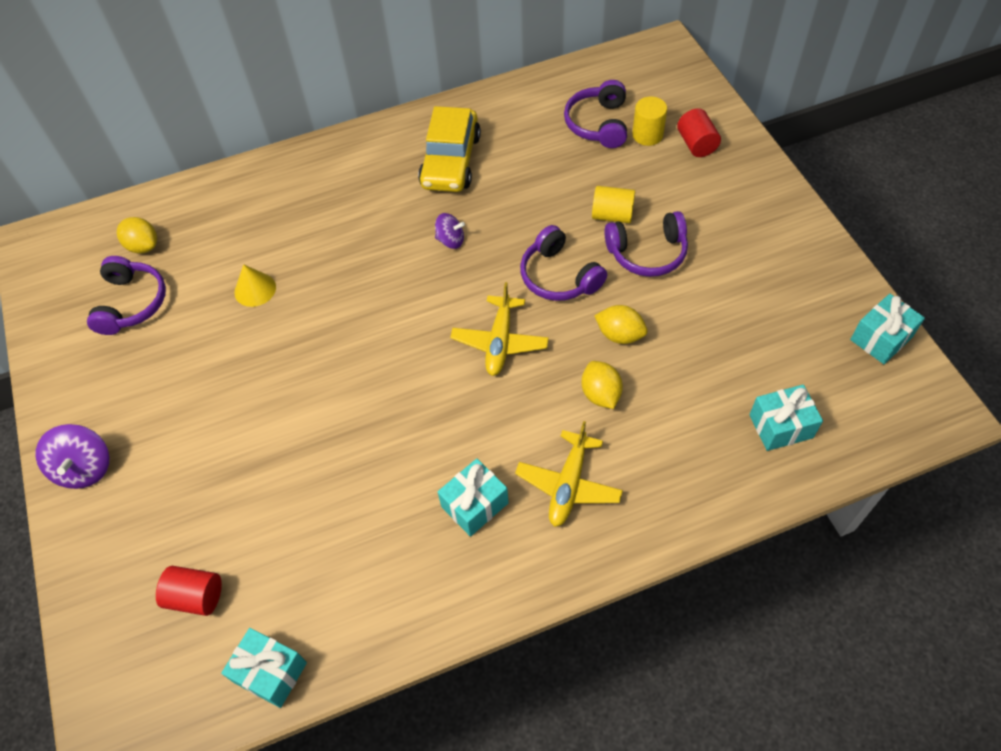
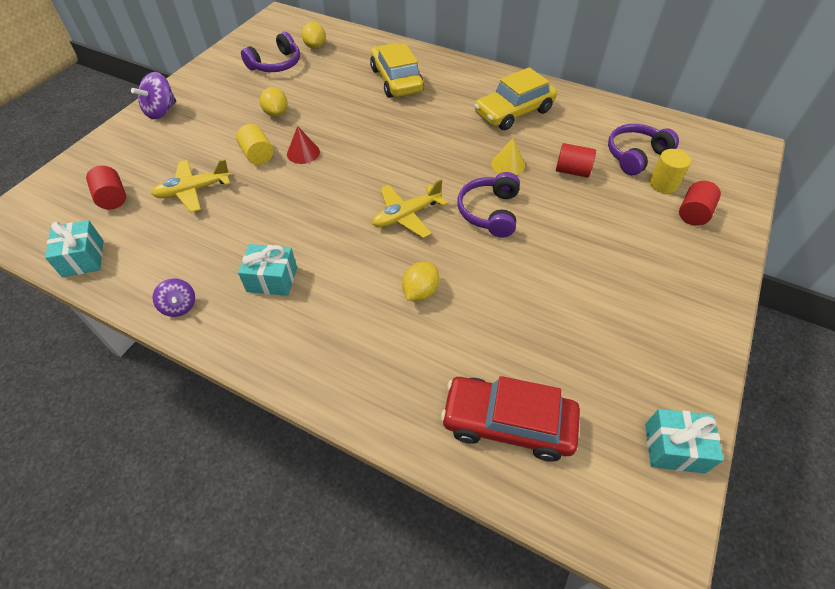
camera: 45 degrees right, 5 degrees down
(255, 289) = (331, 97): yellow cone -> yellow cone (508, 164)
(294, 216) = (396, 80): none -> yellow car
(319, 370) = (303, 153): none -> red cone
(450, 240) = (456, 148): purple spinning top -> purple spinning top (179, 306)
(568, 484) = (330, 319): yellow plane -> yellow plane (193, 190)
(571, 180) = (572, 171): none -> red cylinder
(612, 215) = (572, 207): yellow cylinder -> yellow cylinder (258, 155)
(620, 335) = (480, 272): yellow lemon -> yellow lemon (276, 113)
(647, 253) = (565, 245): purple headphones -> none
(780, 426) = (507, 423): turquoise gift -> red car

